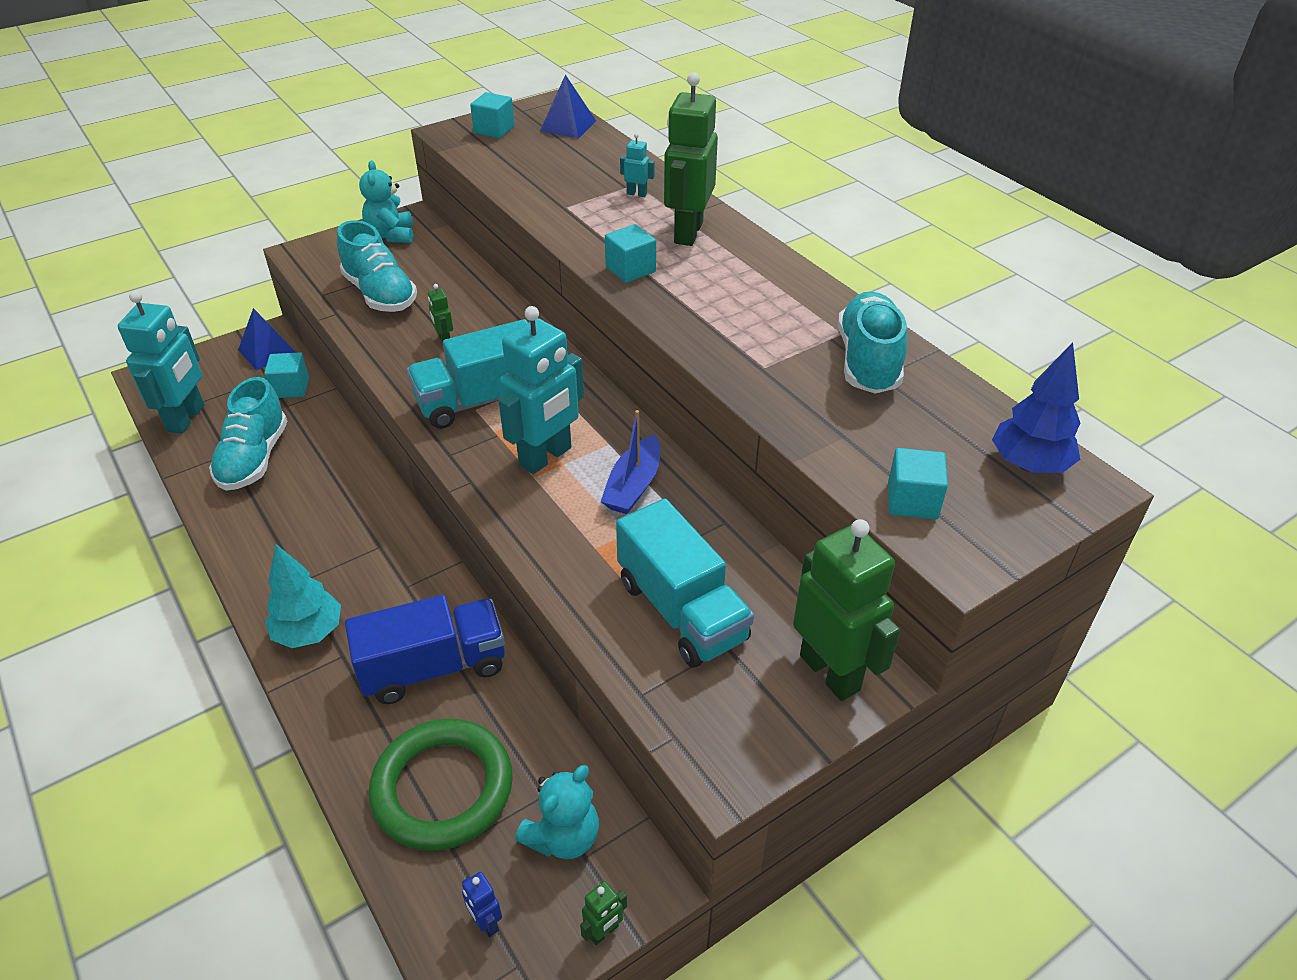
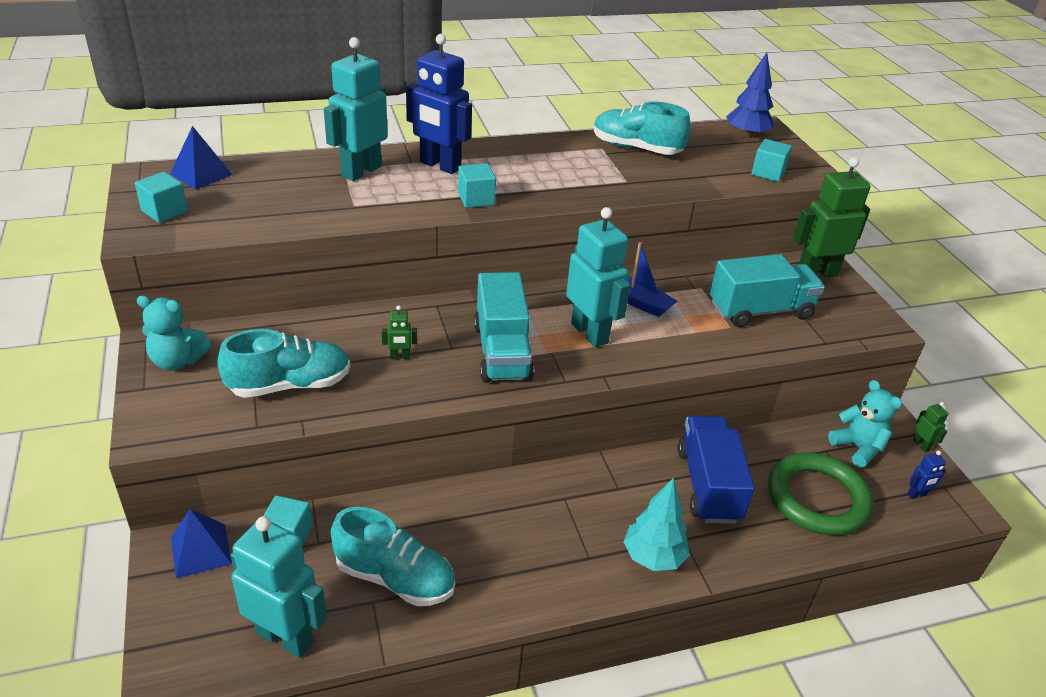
camera: 75 degrees left, 5 degrees down
(637, 194) = (361, 171): turquoise robot -> turquoise robot, size x2.39
(687, 233) = (439, 166): green robot -> blue robot

